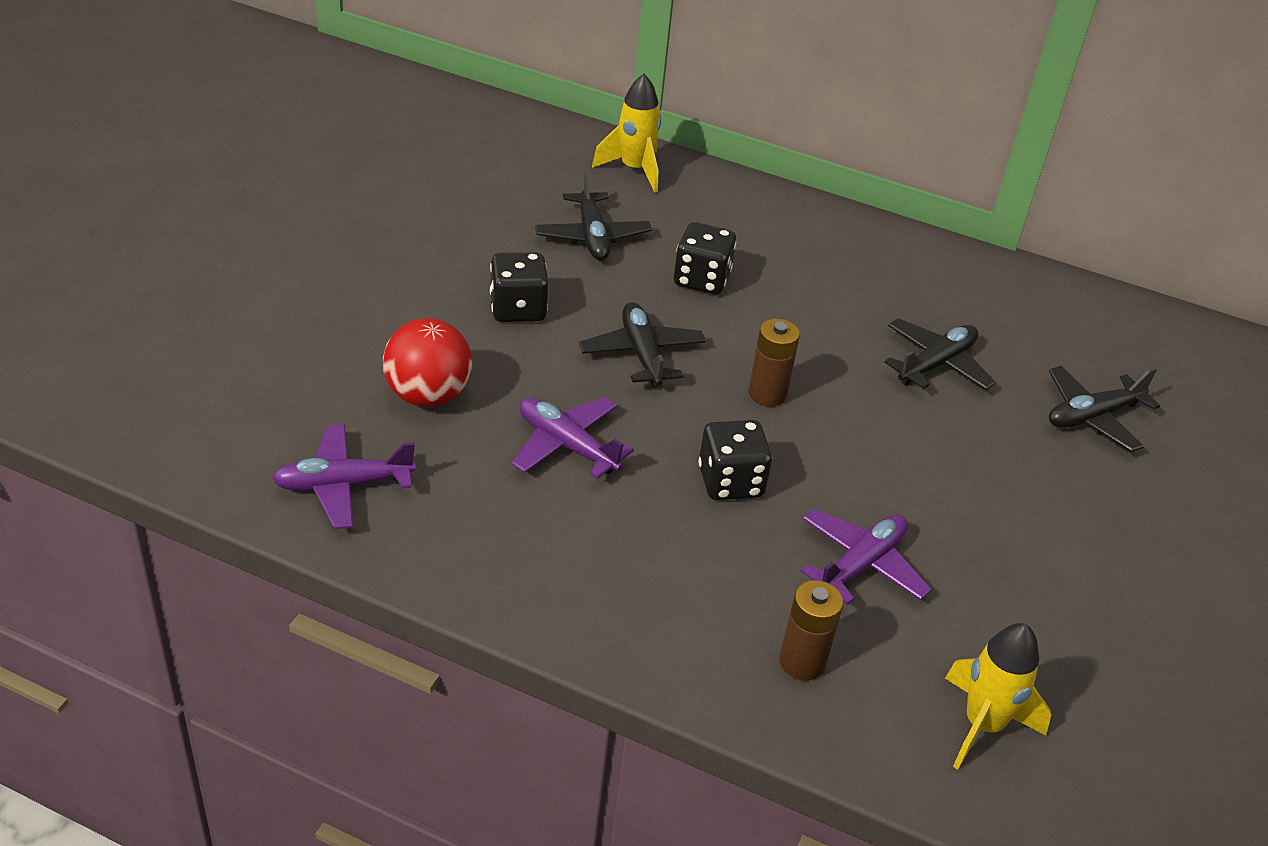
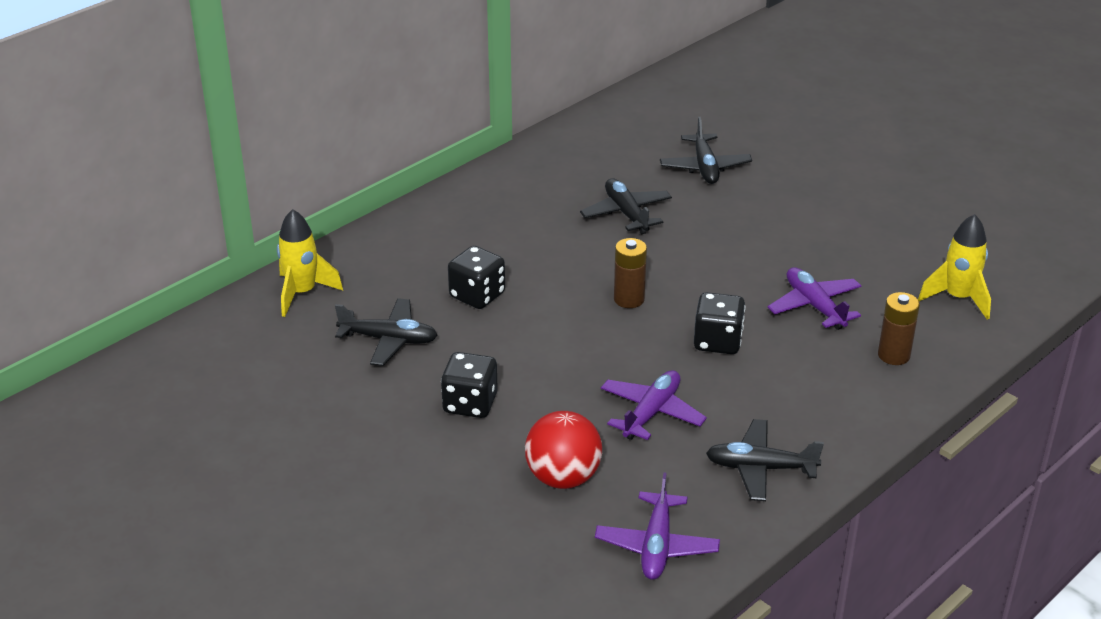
camera: 65 degrees left, 5 degrees down
(567, 445) = (651, 413): purple plane -> purple plane turned 150 degrees clockwise
(642, 354) = (558, 349): black plane -> black plane (760, 468)

